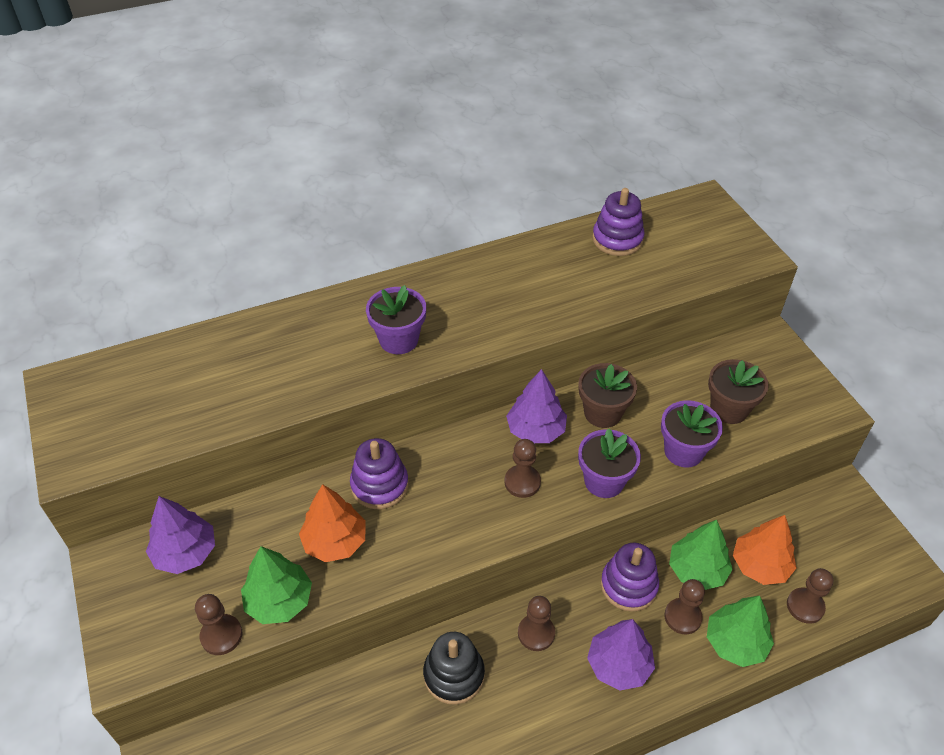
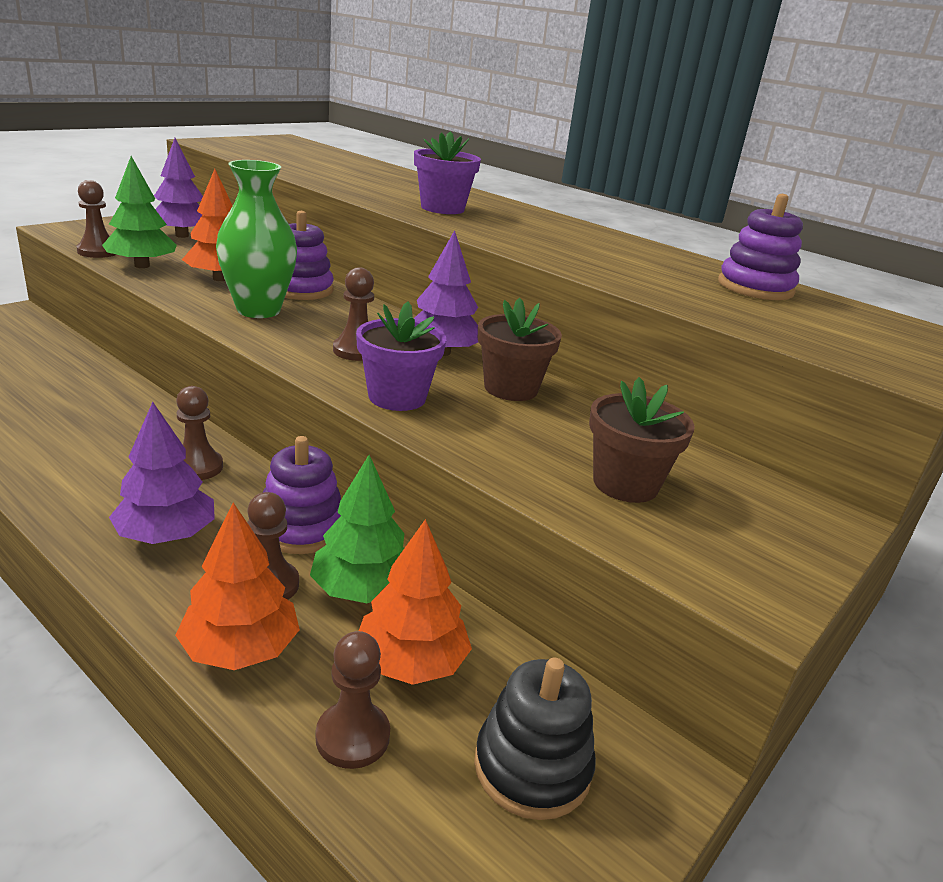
camera: 60 degrees right, 20 degrees down
(423, 528) = (258, 310): none -> green vase
(454, 675) = (125, 424): black stacking toy -> black stacking toy (532, 767)
(683, 451) = (501, 450): purple flower pot -> none
(735, 642) = (240, 649): green tree -> orange tree

